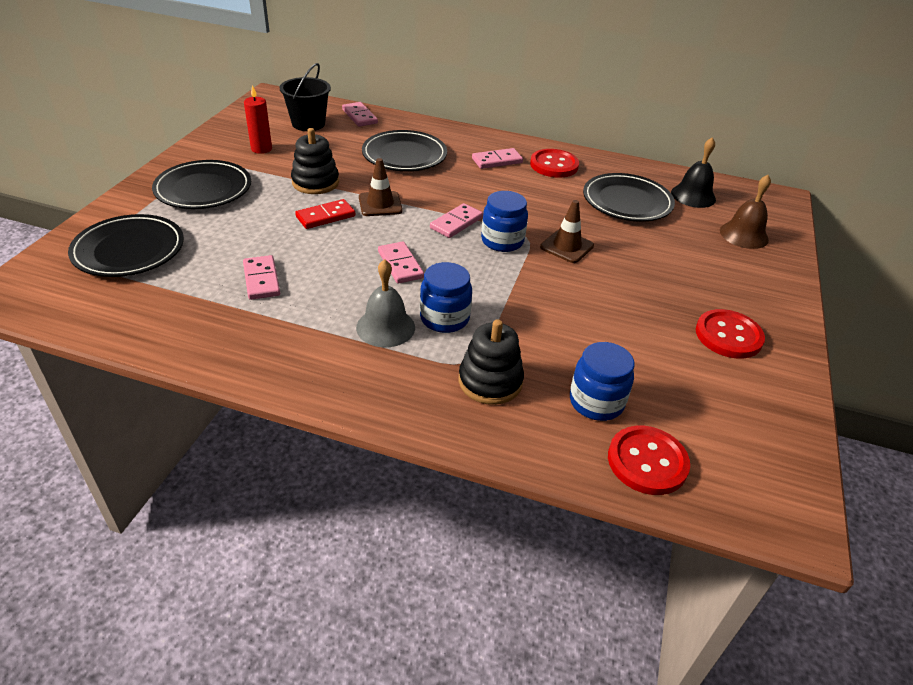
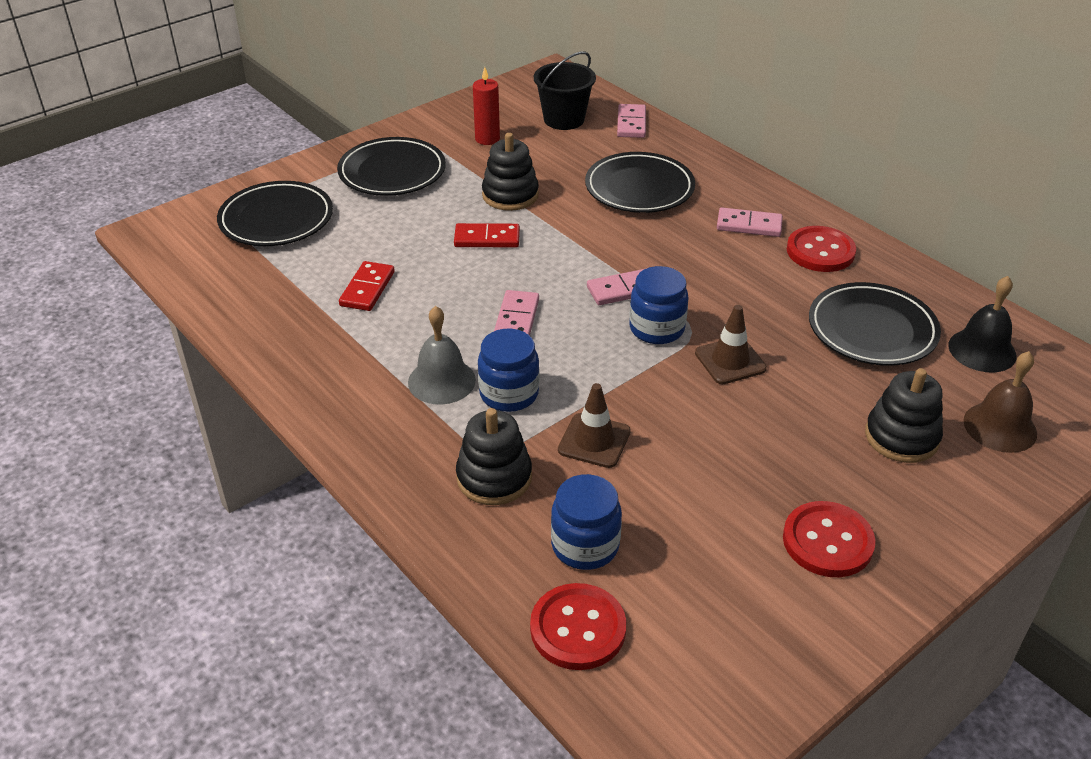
camera: 35 degrees right, 0 degrees up
(261, 280) = (367, 289): pink domino -> red domino
(380, 204) = (557, 241): brown traffic cone -> brown traffic cone (594, 441)
(703, 258) = (901, 437): none -> black stacking toy

